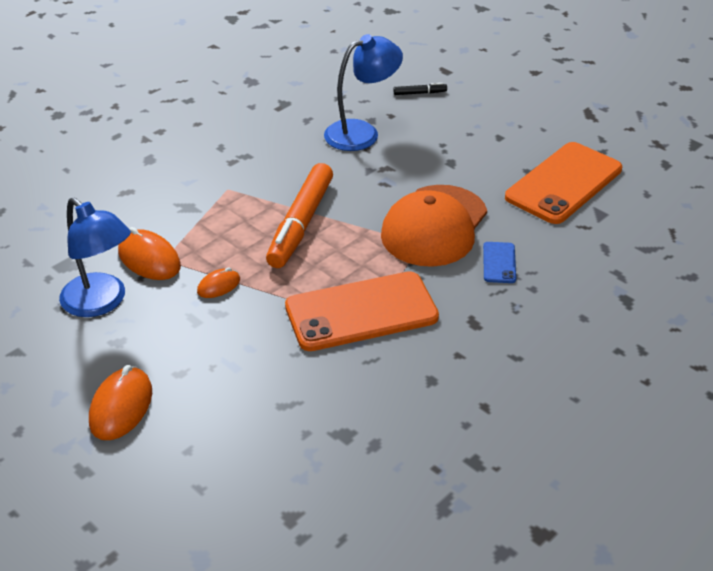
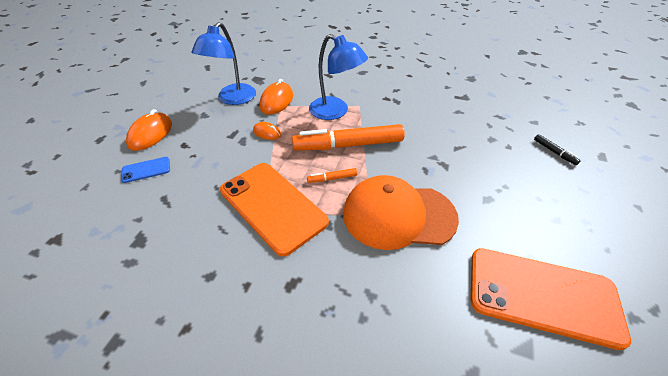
camera: 65 degrees right, 5 degrees up
(121, 407) = (151, 134): orange mouse -> orange mouse turned 60 degrees counterclockwise
(349, 254) = (332, 178): none -> orange marker
(362, 132) = (472, 139): blue lamp -> blue lamp (335, 112)
(499, 263) = (382, 277): blue phone -> blue phone (146, 170)

